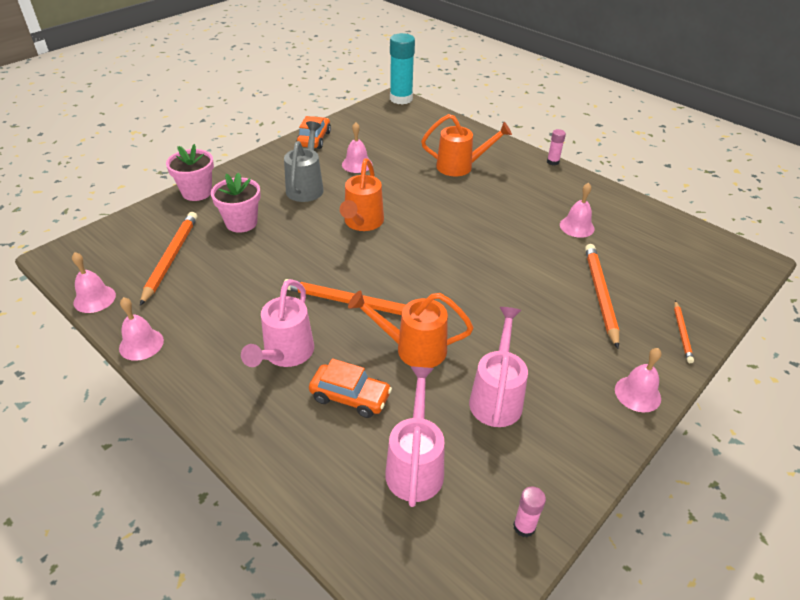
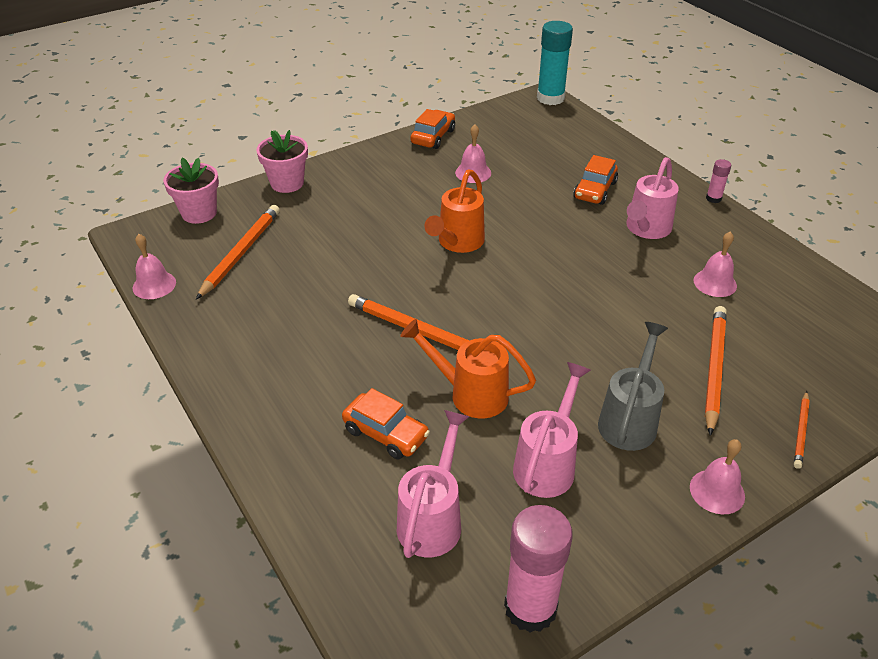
camera: 15 degrees right, 0 degrees up
(141, 344) = (188, 340): pink bell -> none
(241, 223) = (325, 224): pink flower pot -> pink flower pot (199, 213)
(286, 354) = (331, 376): pink watering can -> pink watering can (646, 229)
(306, 187) = (407, 192): grey watering can -> grey watering can (629, 420)
(460, 167) = (595, 190): orange watering can -> orange car
(524, 527) = (530, 607): pink glue stick -> pink glue stick, size x2.12

